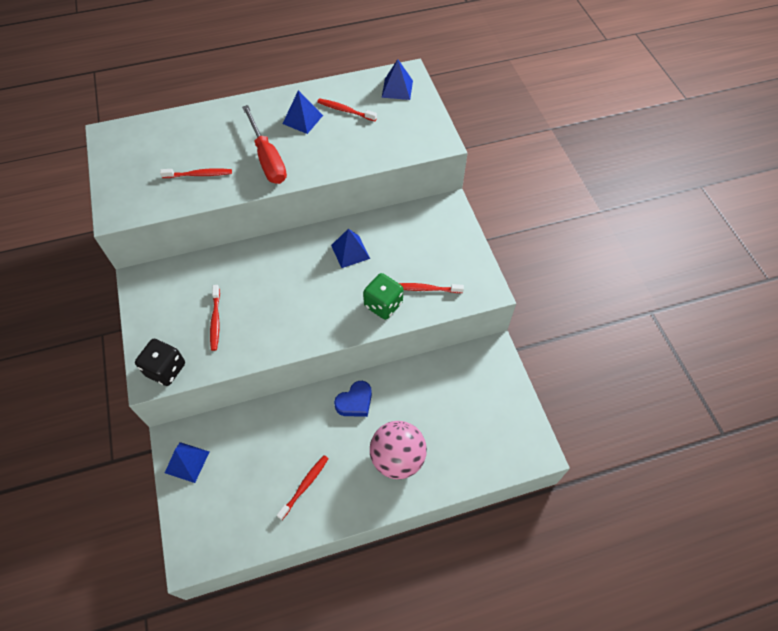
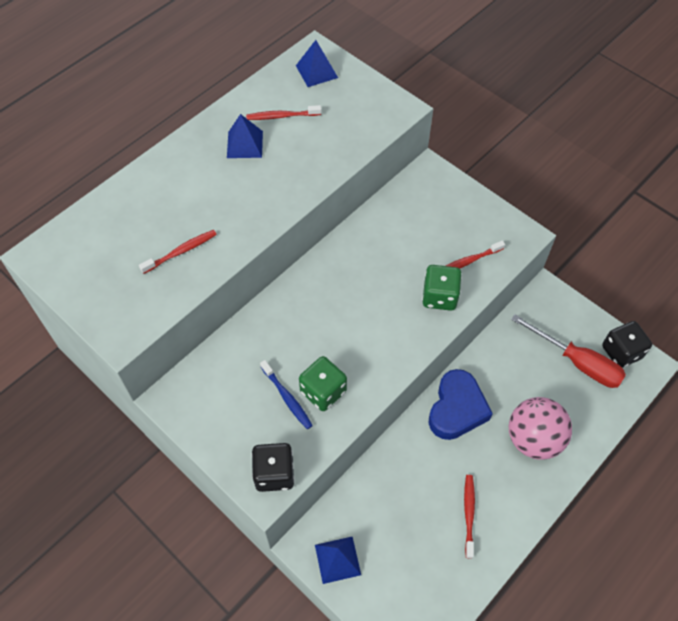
camera: 30 degrees left, 0 degrees up
(215, 321) = (287, 398): red toothbrush -> blue toothbrush
(243, 329) = (323, 391): none -> green dice
(267, 159) = (241, 202): red screwdriver -> red screwdriver (577, 362)
(350, 251) = (369, 260): blue pyramid -> none
(355, 402) = (456, 409): blue heart -> blue heart, size x1.54
(523, 430) = (621, 352): none -> black dice

